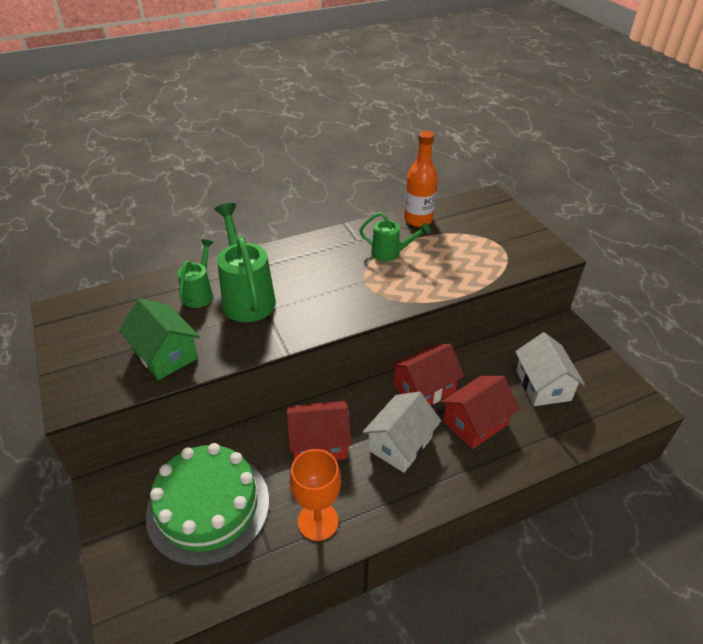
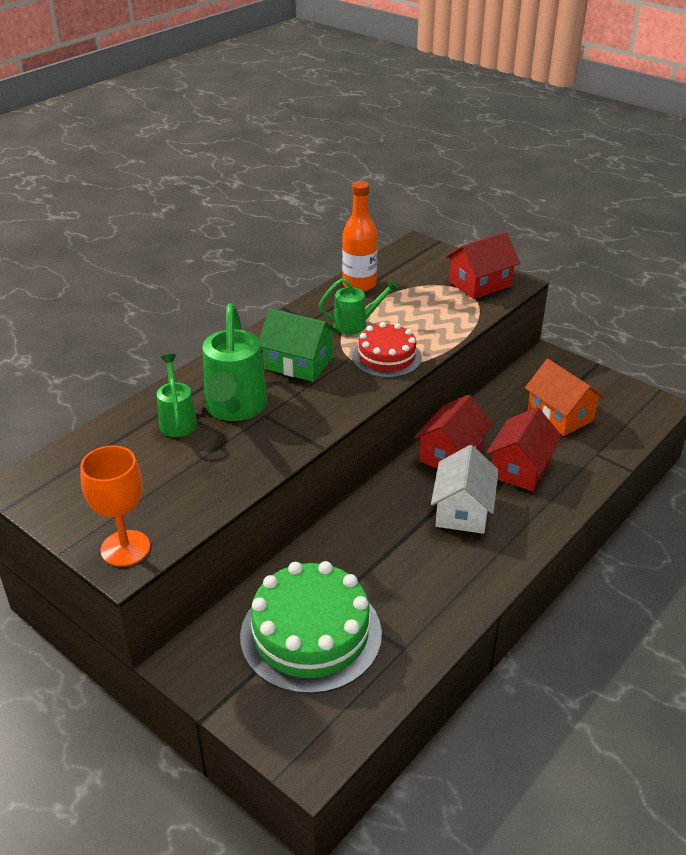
camera: 25 degrees left, 5 degrees down
(165, 354) = (190, 489): green house -> green house (298, 363)
(247, 297) = (235, 409): green watering can -> green watering can turned 135 degrees counterclockwise
(318, 521) = (432, 604): orange goblet -> orange goblet (125, 548)
(319, 443) = (382, 537): red house -> red house (480, 284)
(395, 289) = (386, 357): none -> red cake
(543, 385) = (560, 415): white house -> orange house

